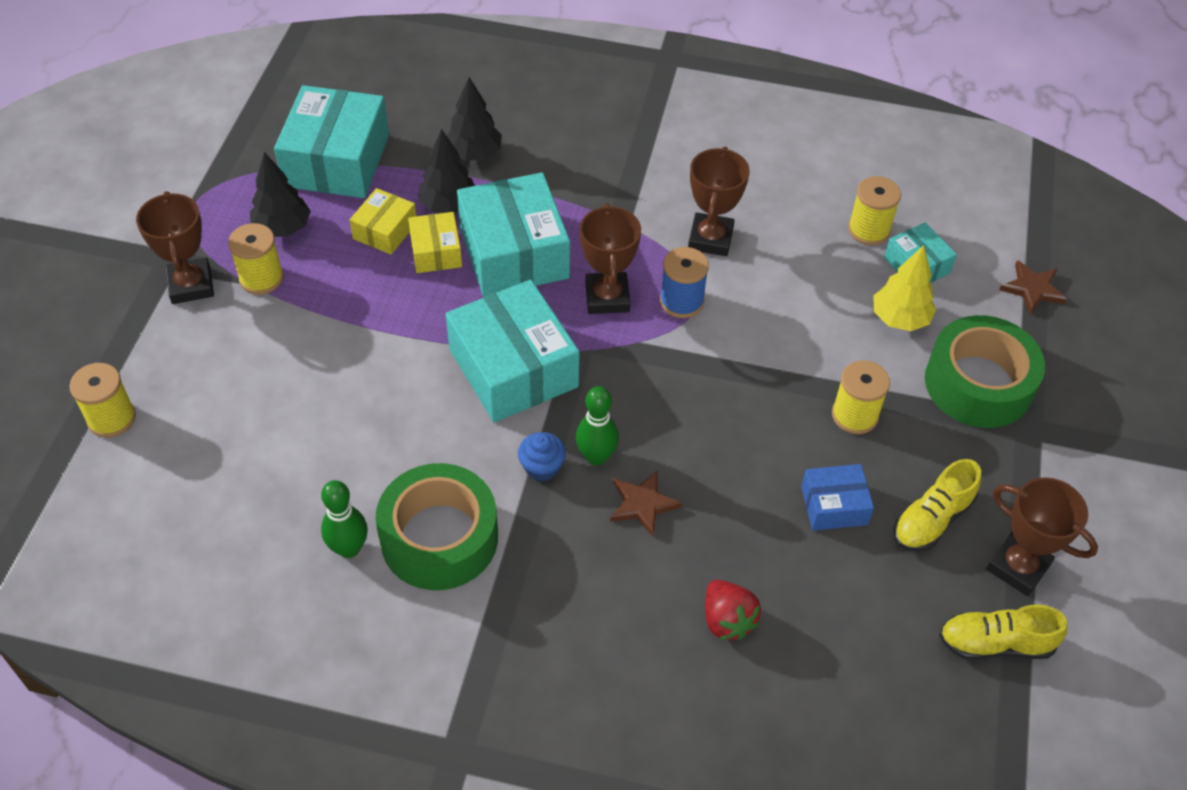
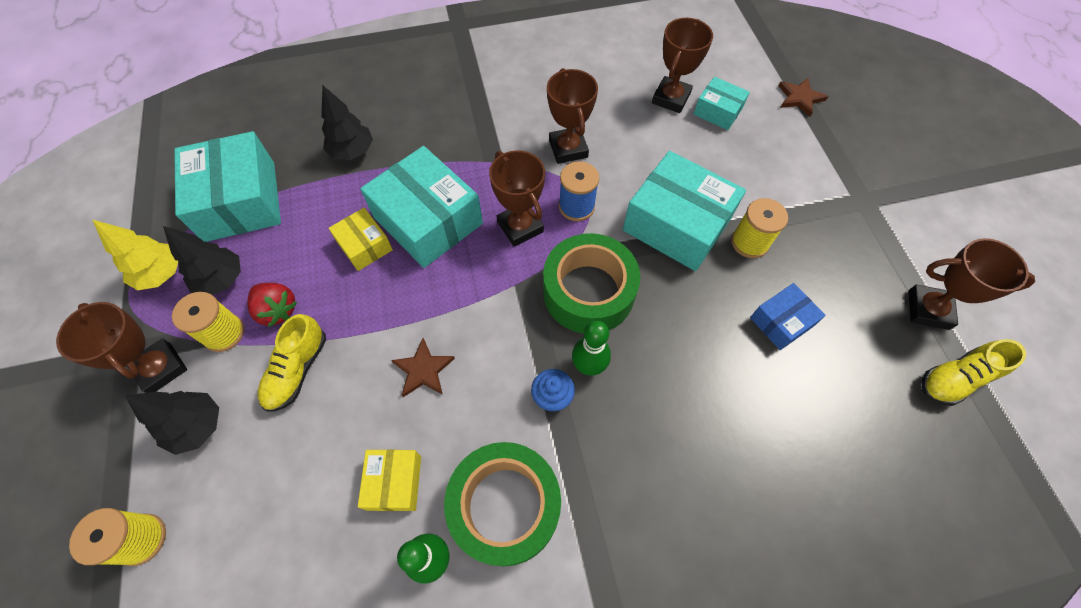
camera: 25 degrees left, 10 degrees up
(385, 231) = (312, 245): yellow box -> yellow box (394, 482)
(448, 205) = (354, 202): black tree -> black tree (198, 426)
(513, 368) = (481, 319): turquoise box -> turquoise box (676, 224)
(642, 504) = (647, 390): brown star -> brown star (423, 370)
(727, 620) = (769, 460): red strawberry -> red strawberry (277, 310)
(868, 230) = (671, 98): yellow spool -> brown trophy
(899, 319) = (732, 155): yellow tree -> yellow tree (161, 274)
(932, 519) = (851, 300): yellow shoe -> yellow shoe (297, 370)
(978, 384) = (812, 181): green tape -> green tape (588, 292)

